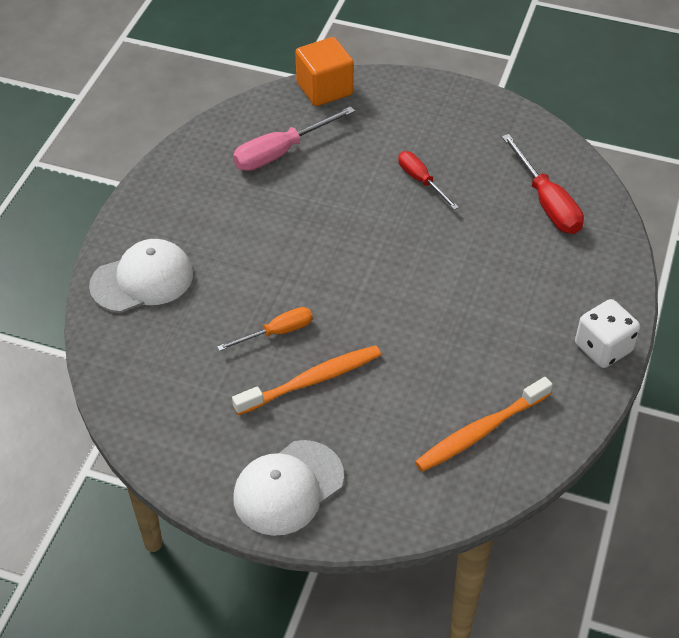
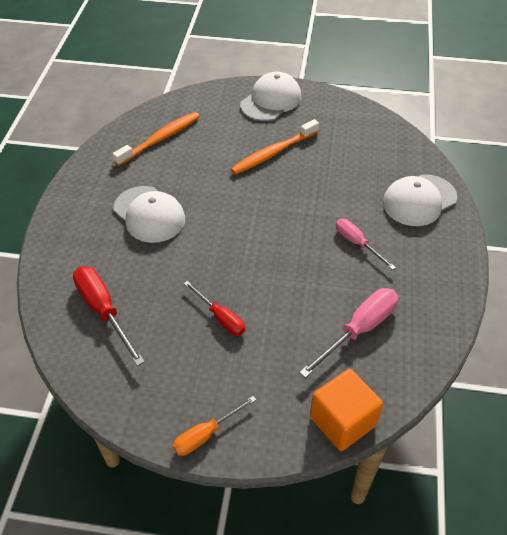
camera: 170 degrees right, 0 degrees up
(245, 236) = (357, 243): none -> pink screwdriver
(277, 332) = (306, 178): orange screwdriver -> orange screwdriver (206, 434)
(497, 308) = (149, 214): none -> white cap
(603, 348) = (73, 197): white dice -> none

